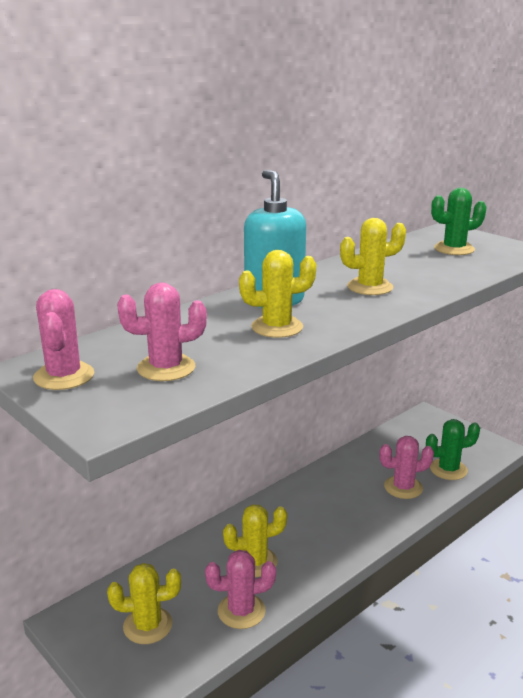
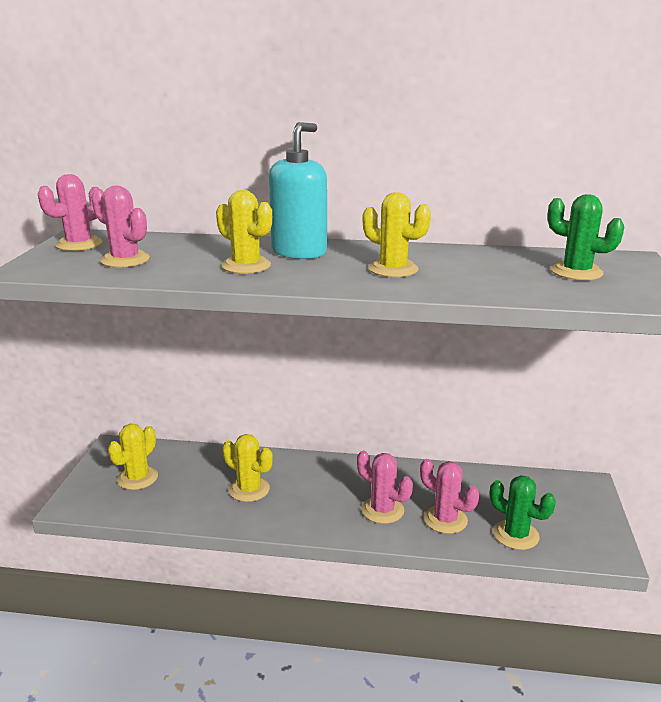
camera: 50 degrees right, 0 degrees up
(148, 625) = (137, 478): yellow cactus -> yellow cactus turned 75 degrees clockwise
(241, 611) = (190, 509): pink cactus -> pink cactus (382, 510)

